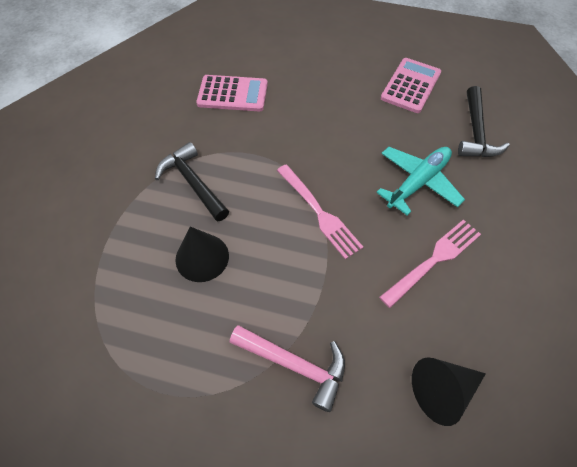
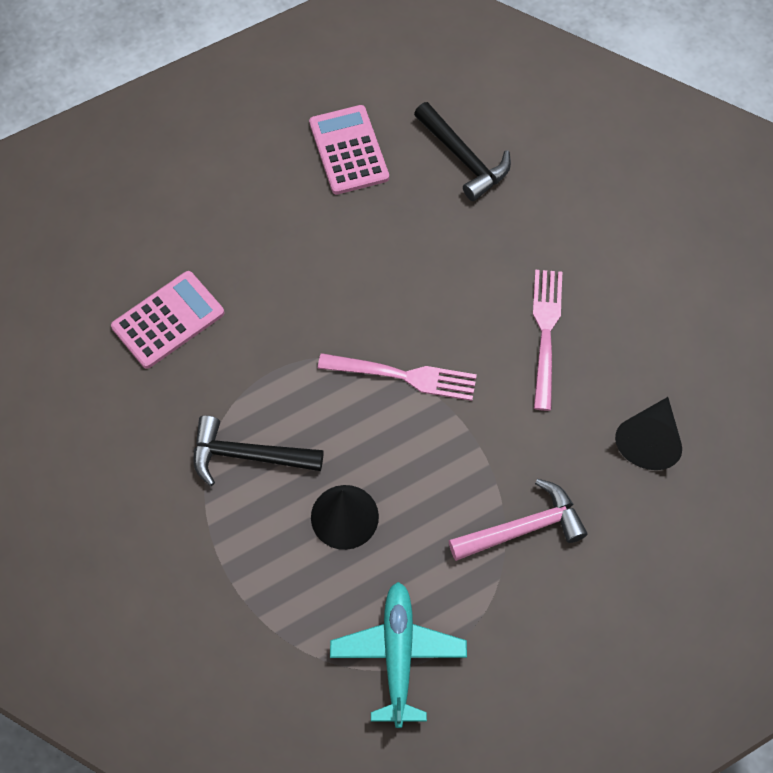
camera: 45 degrees left, 5 degrees up
(418, 182) = (461, 263): turquoise plane -> turquoise plane (398, 654)

